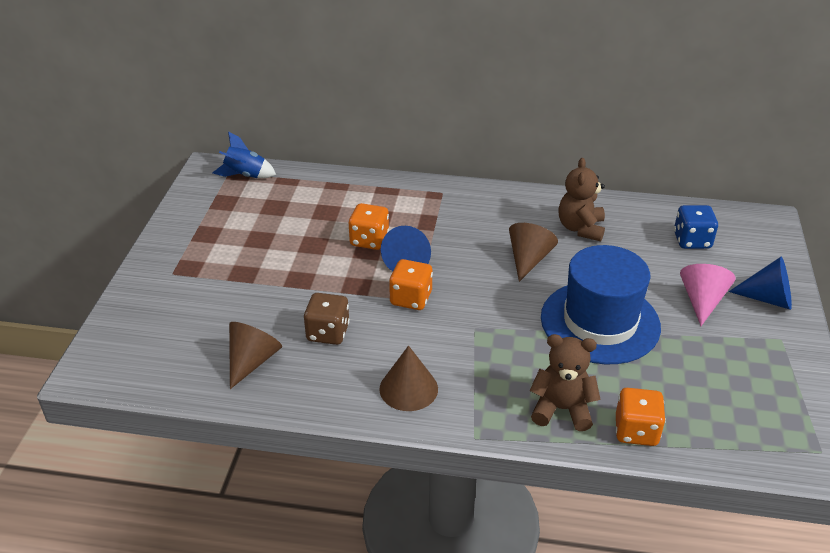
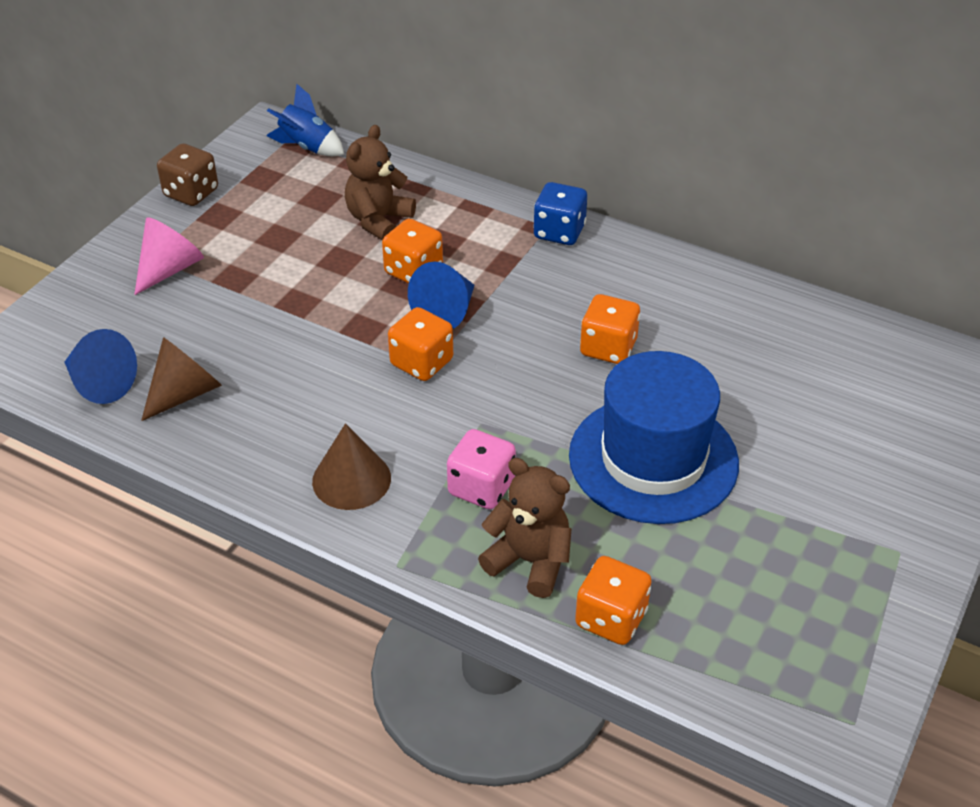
camera: 20 degrees right, 5 degrees up
(328, 333) = (294, 381): brown dice -> brown dice (191, 193)
(500, 370) = (481, 487): none -> pink dice
(528, 259) = (608, 348): brown cone -> orange dice
(580, 228) = (707, 321): brown teddy bear -> brown teddy bear (378, 221)
(692, 240) = (859, 377): blue dice -> blue dice (559, 232)
(702, 301) = (818, 467): pink cone -> pink cone (170, 269)
(768, 298) = (918, 489): blue cone -> blue cone (100, 384)

